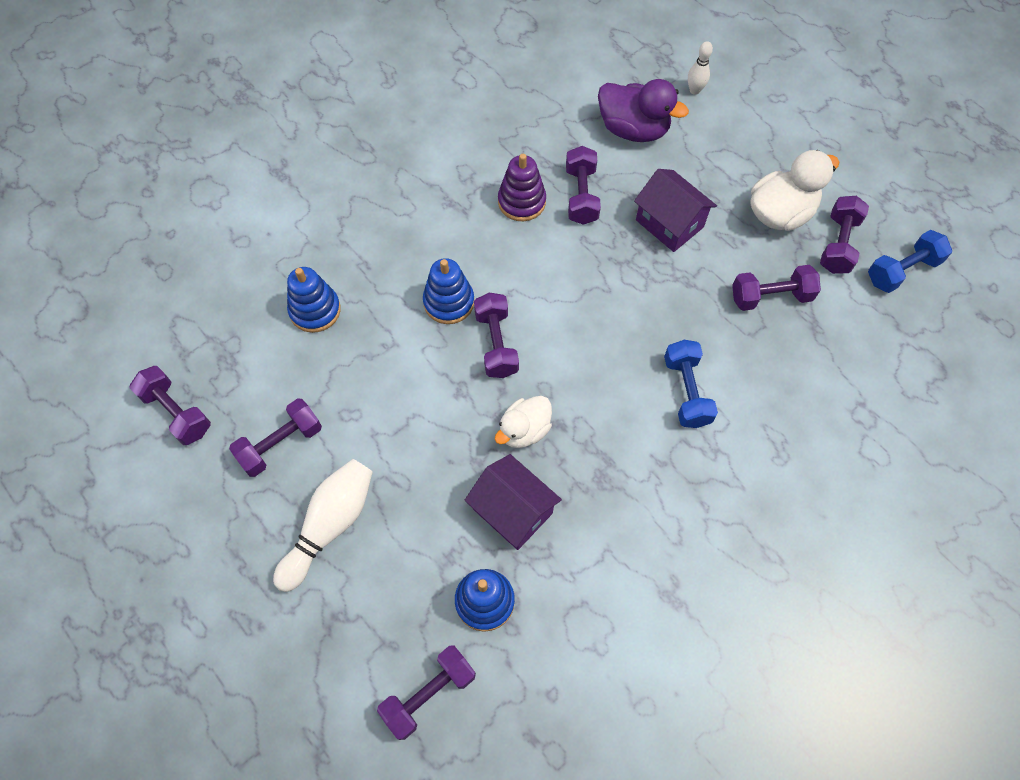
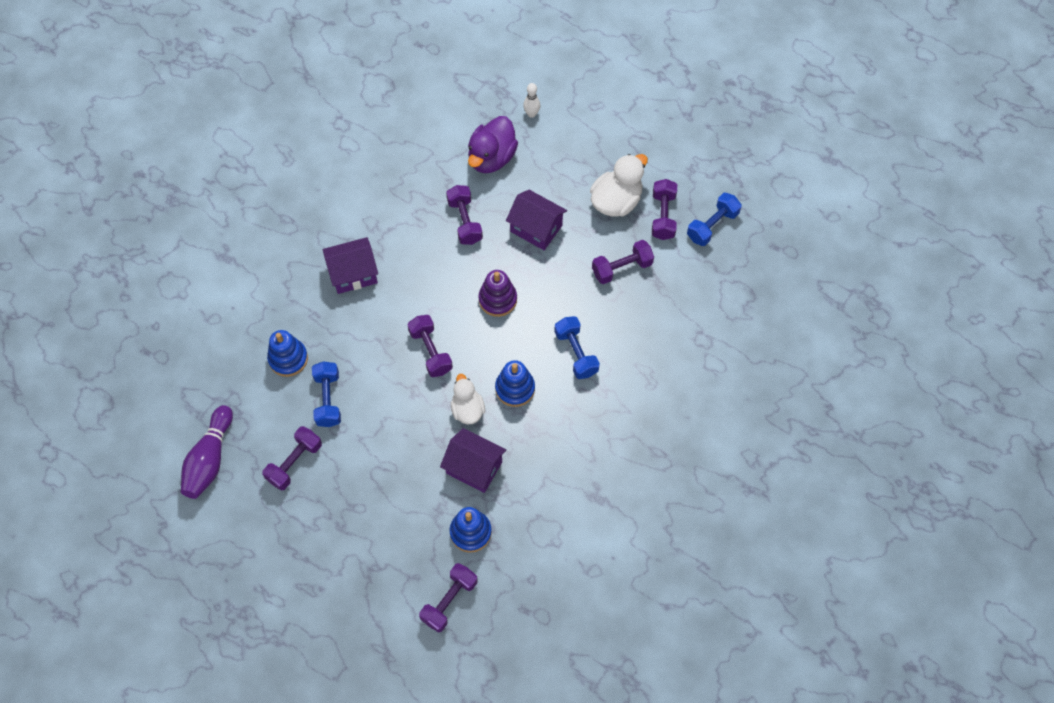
camera: 15 degrees left, 0 degrees up
(177, 412) = (210, 459): purple dumbbell -> purple bowling pin
(330, 525) = (348, 510): white bowling pin -> none
(348, 373) = (328, 399): none -> blue dumbbell
(426, 227) = (353, 274): none -> purple house
(449, 302) = (387, 328): blue stacking toy -> blue stacking toy (515, 388)
(521, 202) = (421, 237): purple stacking toy -> purple stacking toy (498, 299)
(524, 430) = (467, 409): white duck -> white duck turned 135 degrees clockwise
(633, 129) = (491, 158): purple duck -> purple duck turned 105 degrees clockwise

